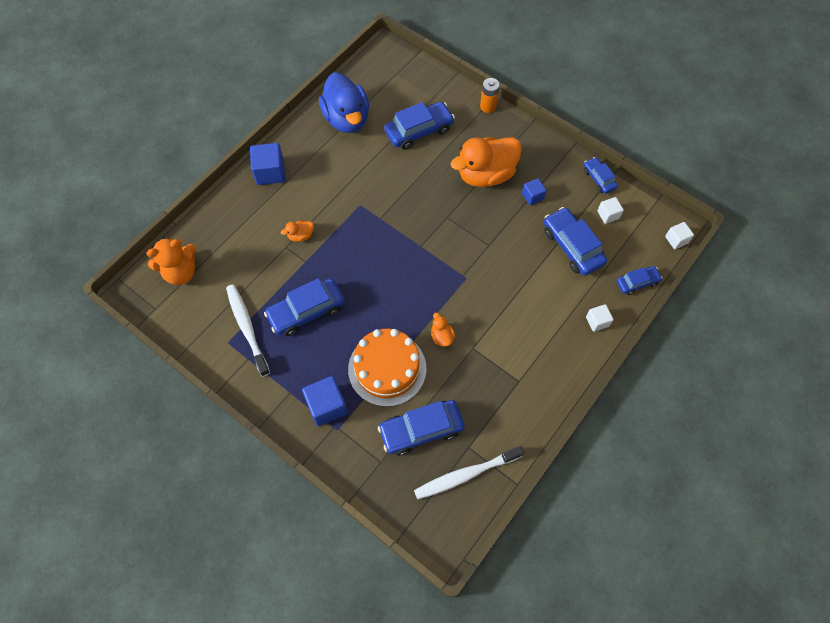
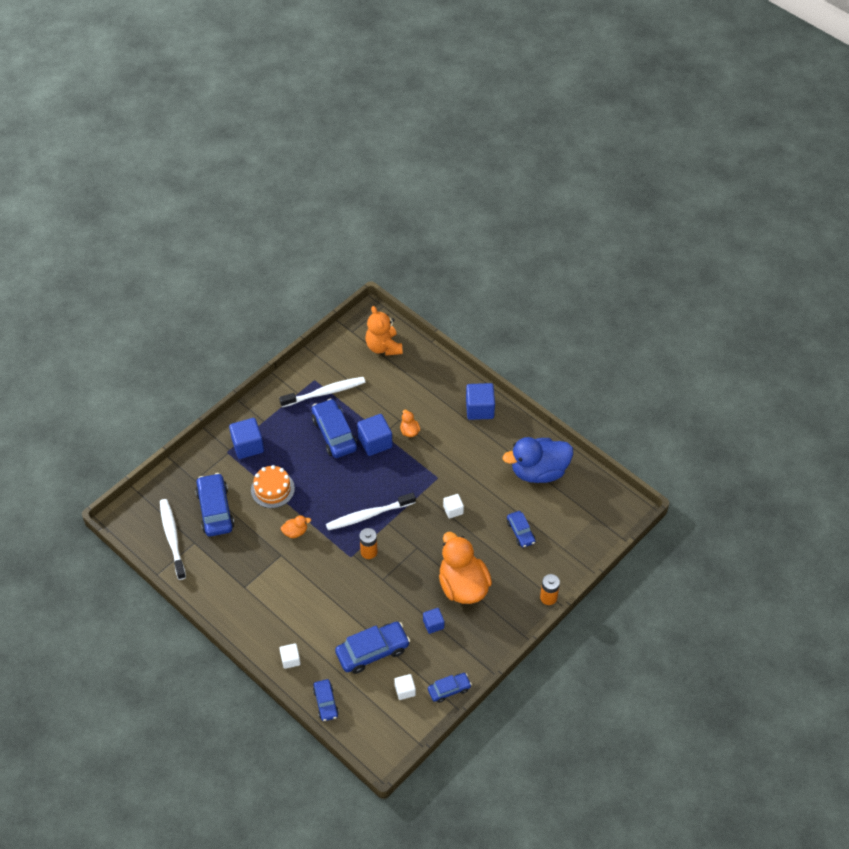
camera: 95 degrees right, 10 degrees down
(317, 268) = (375, 442): none -> blue cube
(387, 368) = (272, 489): orange cake -> orange cake, size x0.66
(413, 265) = (368, 515): none -> white toothbrush
(419, 131) = (520, 532): blue car -> blue car, size x0.58
(458, 261) = (369, 552): none -> orange battery
(676, 240) = (368, 750): white cube -> white cube (453, 510)

